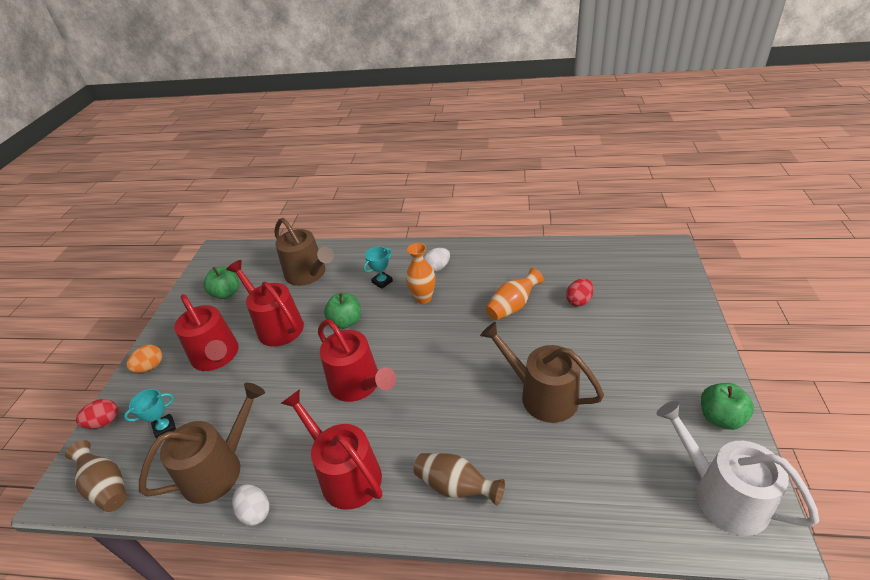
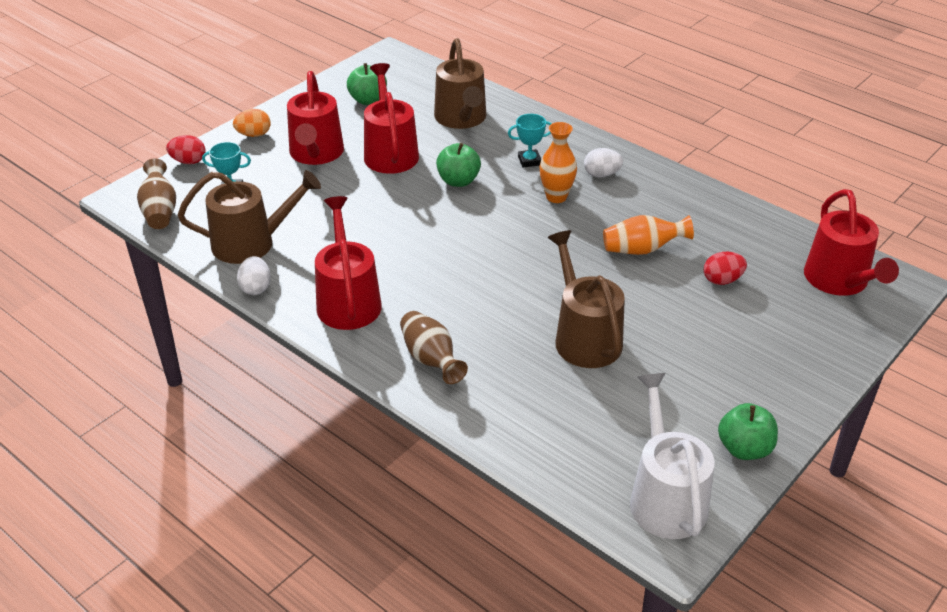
camera: 30 degrees right, 0 degrees up
(358, 384) = (420, 240): red watering can -> red watering can (839, 281)

